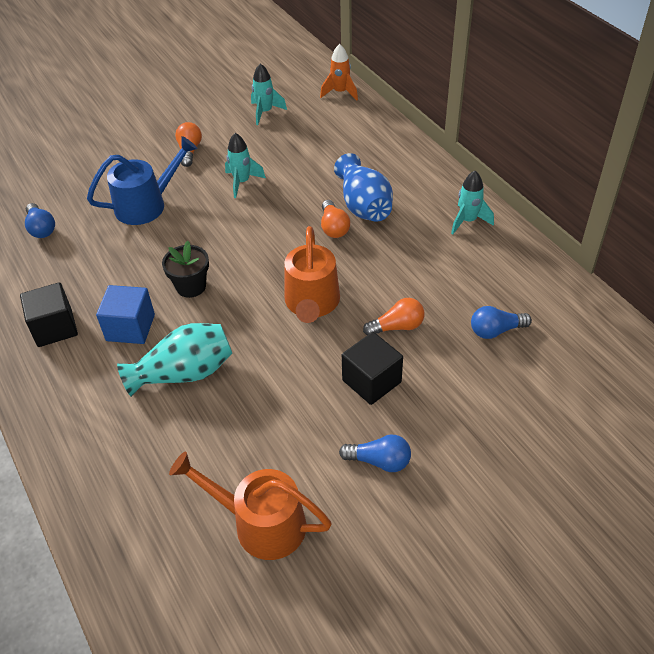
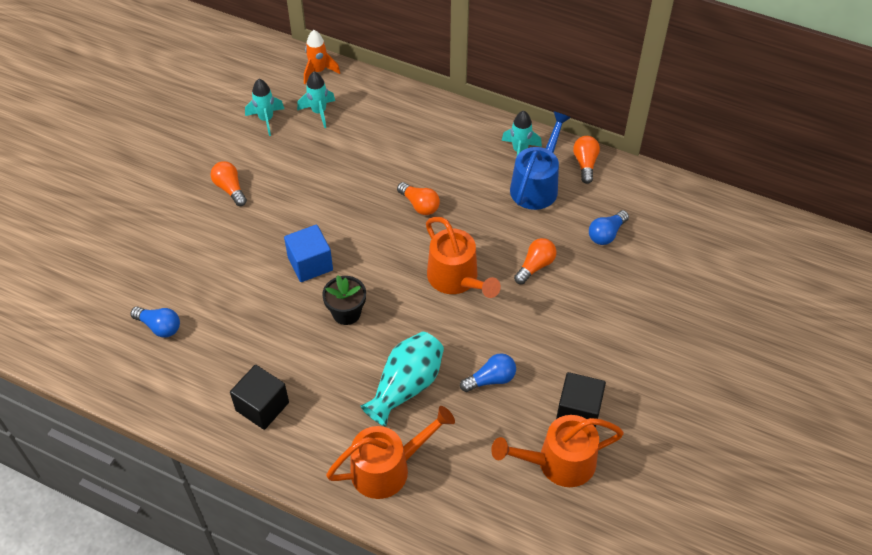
camera: 35 degrees left, 5 degrees up
(103, 436) = (388, 468): none -> orange watering can
(130, 328) = (328, 373): blue cube -> blue cube (310, 264)
(147, 205) = (239, 258): blue watering can -> blue watering can (537, 185)
(242, 182) = (306, 198): turquoise rocket -> turquoise rocket (319, 112)
(364, 205) = (428, 174): blue vase -> none
(371, 381) = (550, 318): black cube -> black cube (578, 412)
(379, 461) = (602, 374): blue light bulb -> blue light bulb (491, 379)
(526, 258) = (585, 164): none -> orange light bulb

